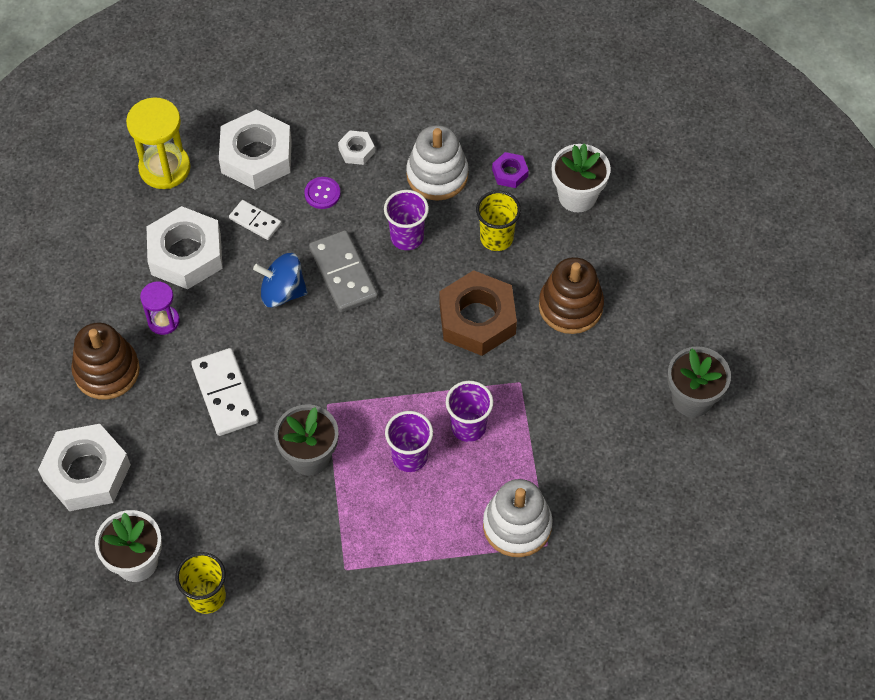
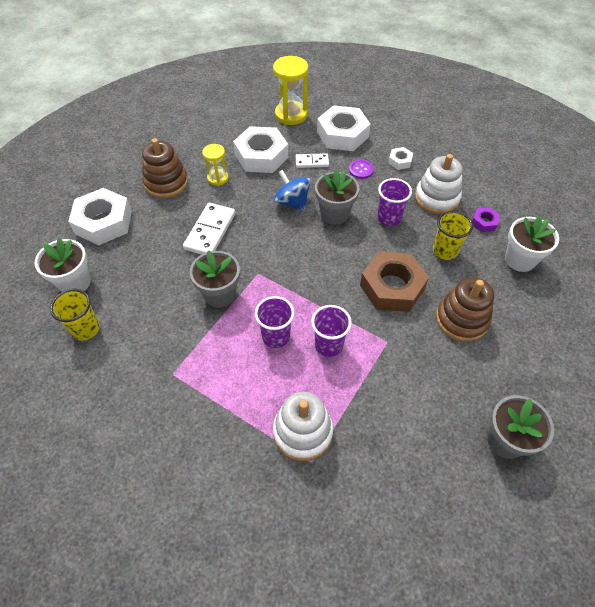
camera: 40 degrees right, 5 degrees down
(163, 321) = (218, 178): purple hourglass -> yellow hourglass
(255, 221) = (312, 162): white domino -> white domino turned 75 degrees counterclockwise
(343, 273) = (334, 214): grey domino -> grey flower pot

